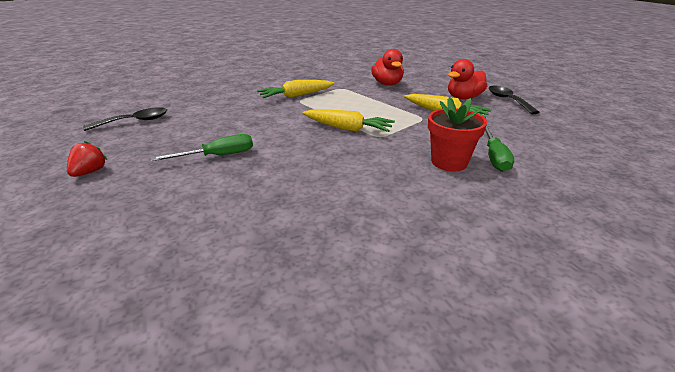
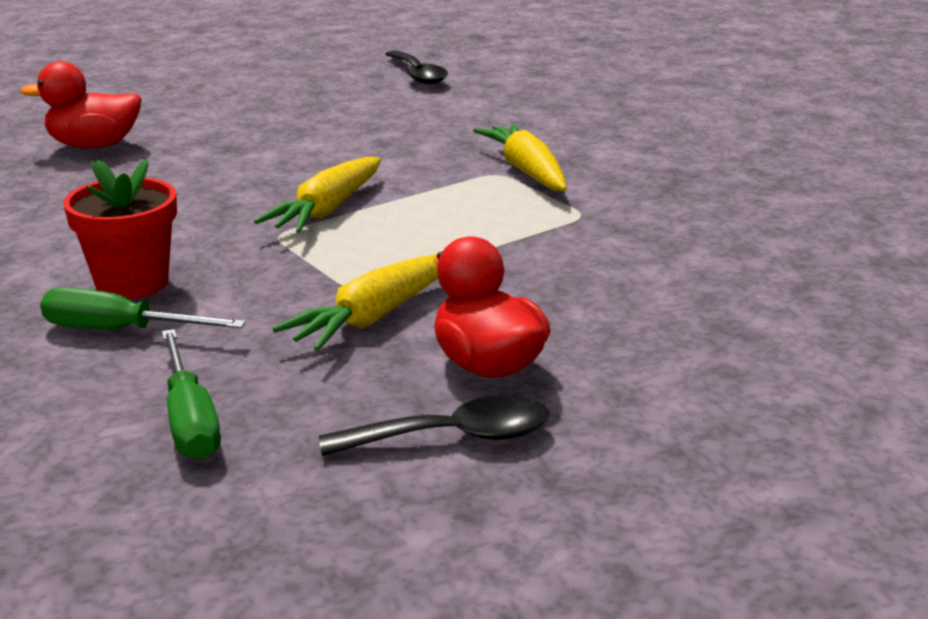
camera: 95 degrees right, 5 degrees down
(90, 172) = (257, 75): red strawberry -> none
(218, 156) = (264, 127): green screwdriver -> green screwdriver (189, 420)
(387, 84) = (618, 271): red duck -> red duck (94, 146)

